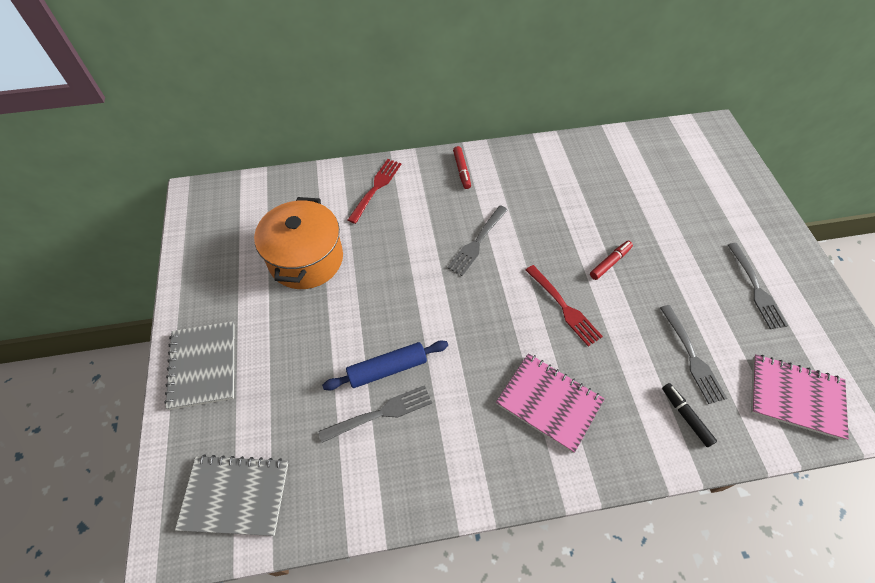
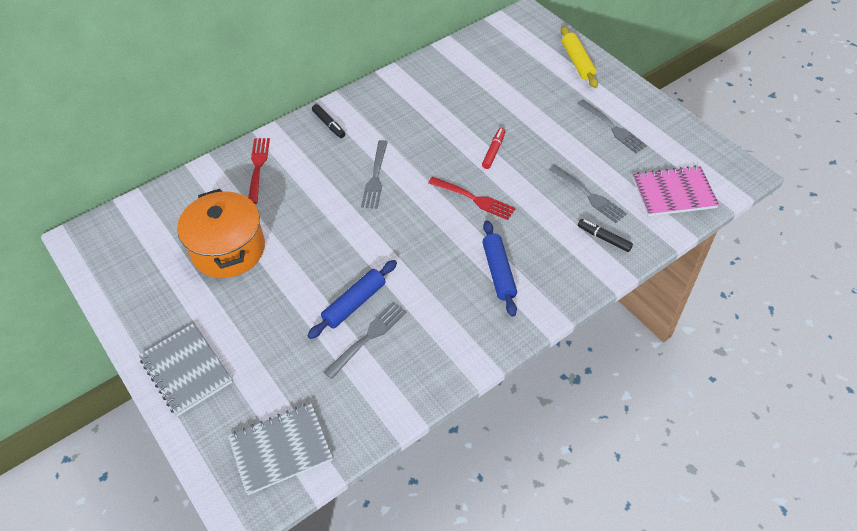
camera: 25 degrees left, 5 degrees down
(461, 171) = (329, 124): red marker -> black marker
(549, 402) = (498, 272): pink notebook -> blue rolling pin
(749, 198) = (577, 62): none -> yellow rolling pin

